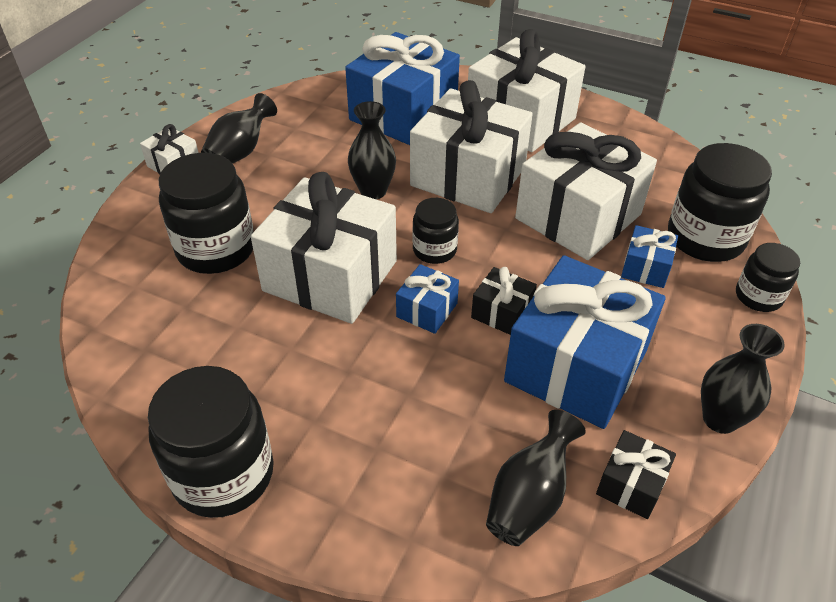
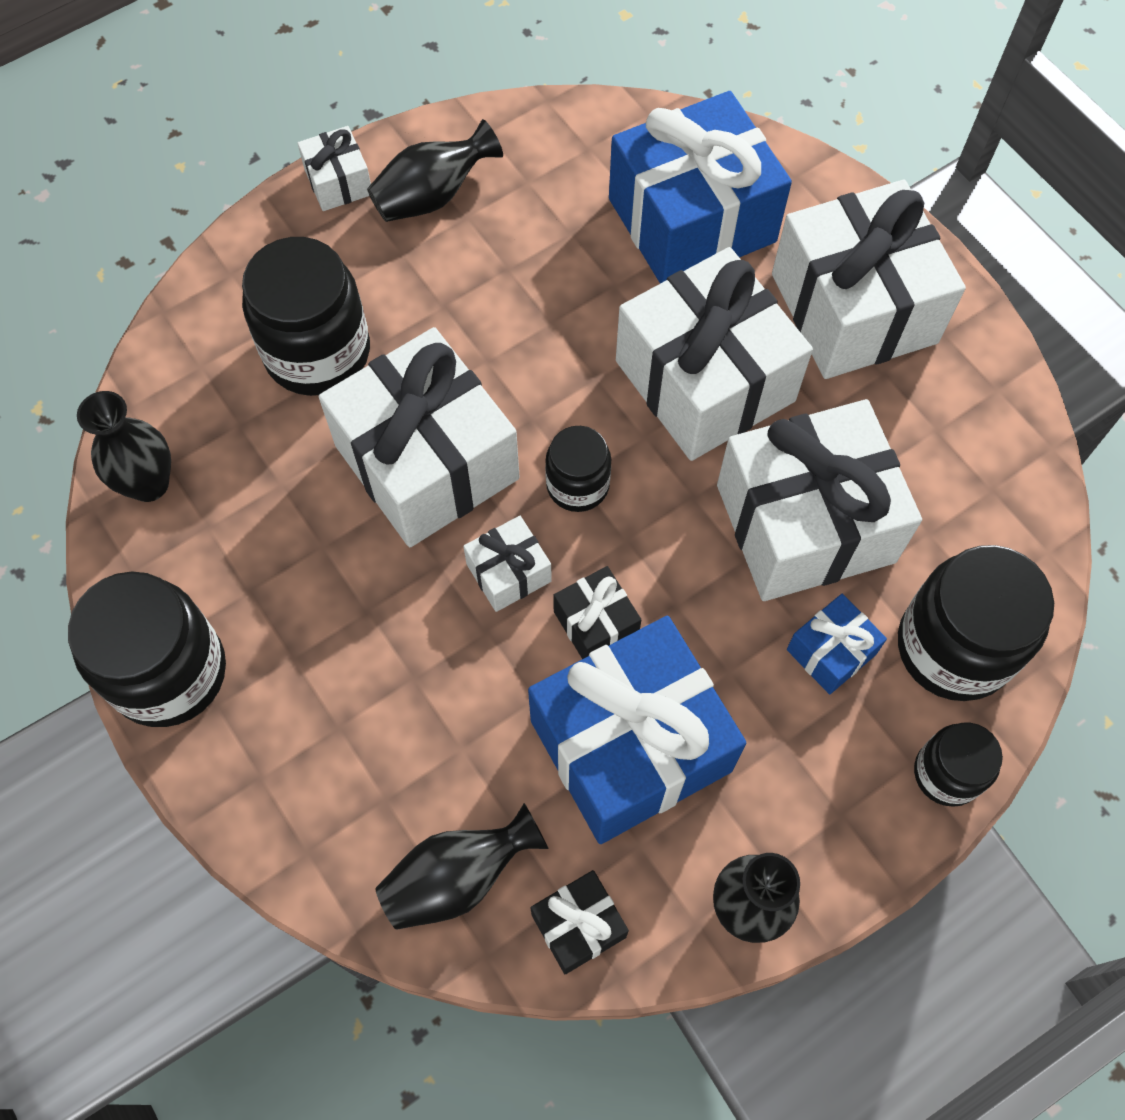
camera: 30 degrees right, 20 degrees up
(373, 191) = (561, 347): black vase -> black vase (149, 484)
(427, 310) = (509, 573): blue gift -> white gift

